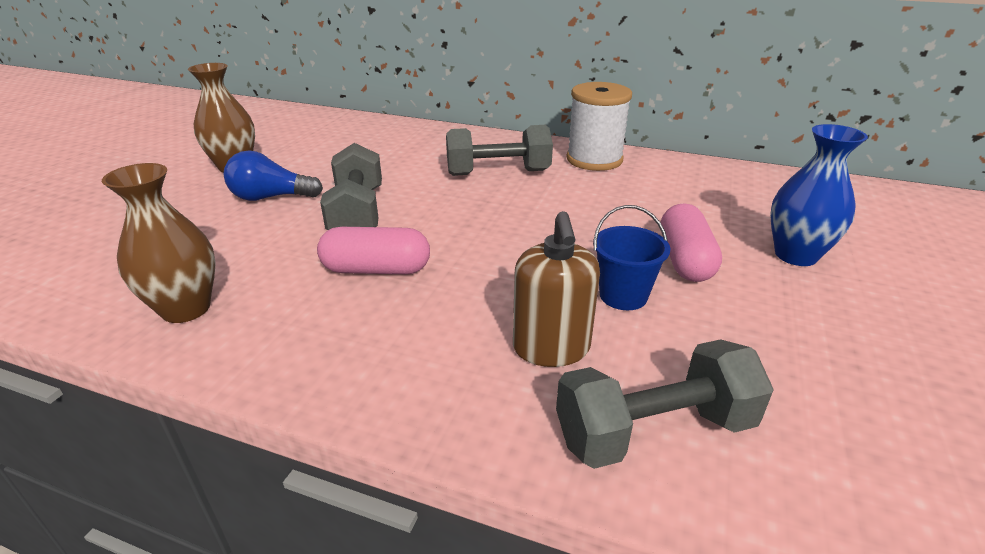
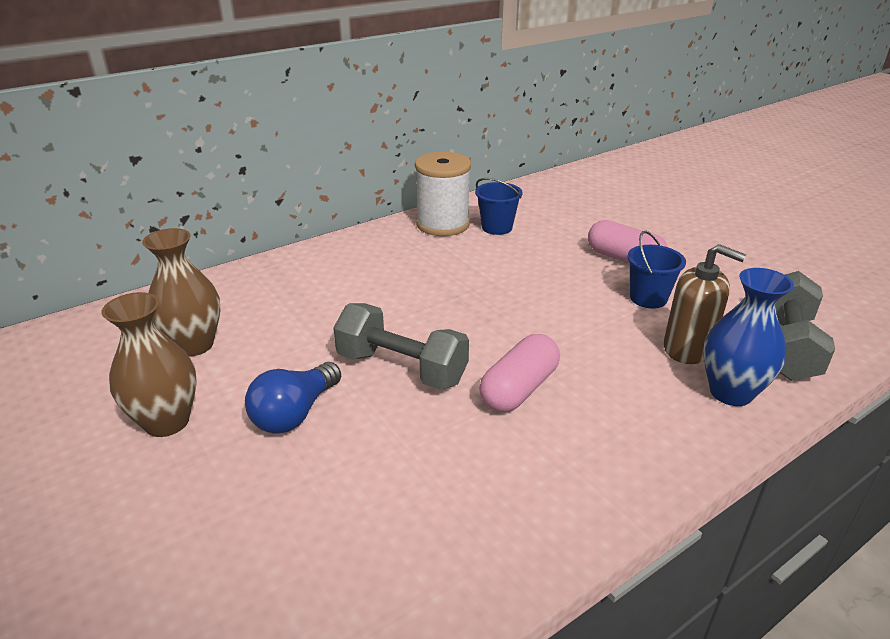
camera: 55 degrees left, 0 degrees up
(186, 309) = (488, 526): brown vase -> brown vase (194, 345)
(498, 173) = (411, 271): grey dumbbell -> none
(630, 181) = (497, 227): none -> blue bucket
(795, 255) = (650, 225): blue vase -> blue vase (730, 392)

